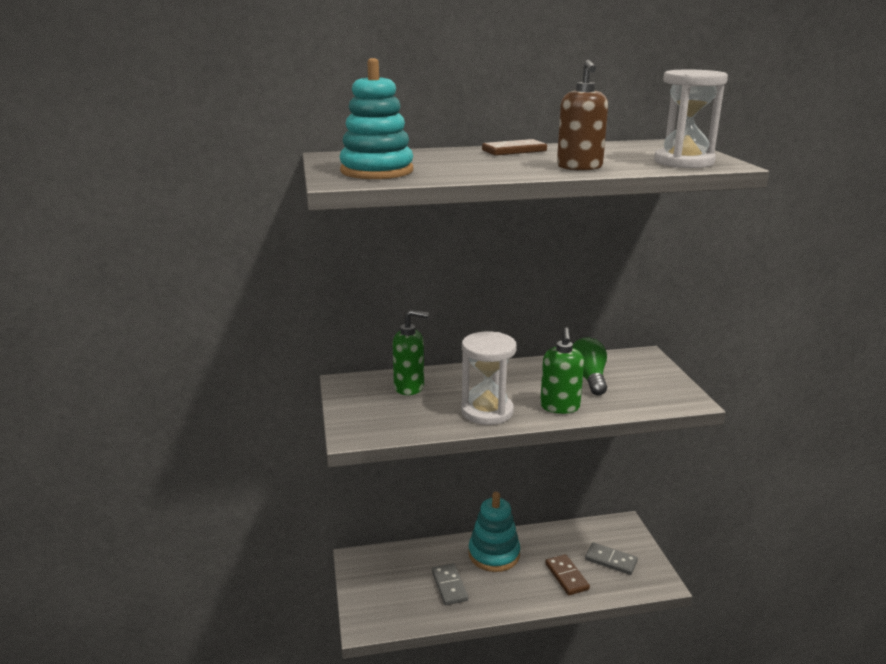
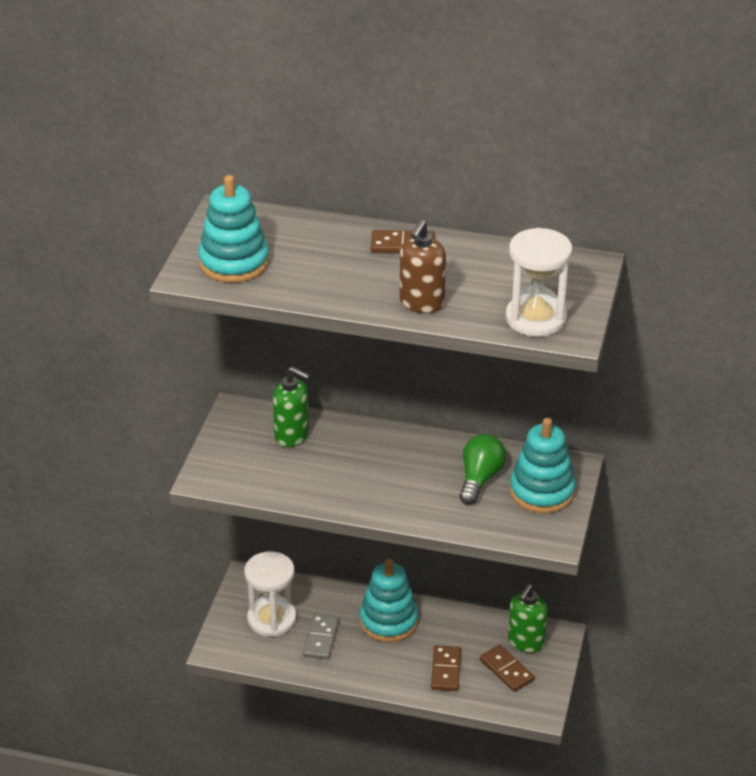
camera: 25 degrees right, 15 degrees up
(487, 411) = (342, 490): white hourglass -> white hourglass (271, 619)
(560, 407) = (416, 506): green soap dispenser -> green soap dispenser (526, 642)
(611, 560) = (506, 670): grey domino -> brown domino
(643, 374) = (542, 491): none -> turquoise stacking toy

